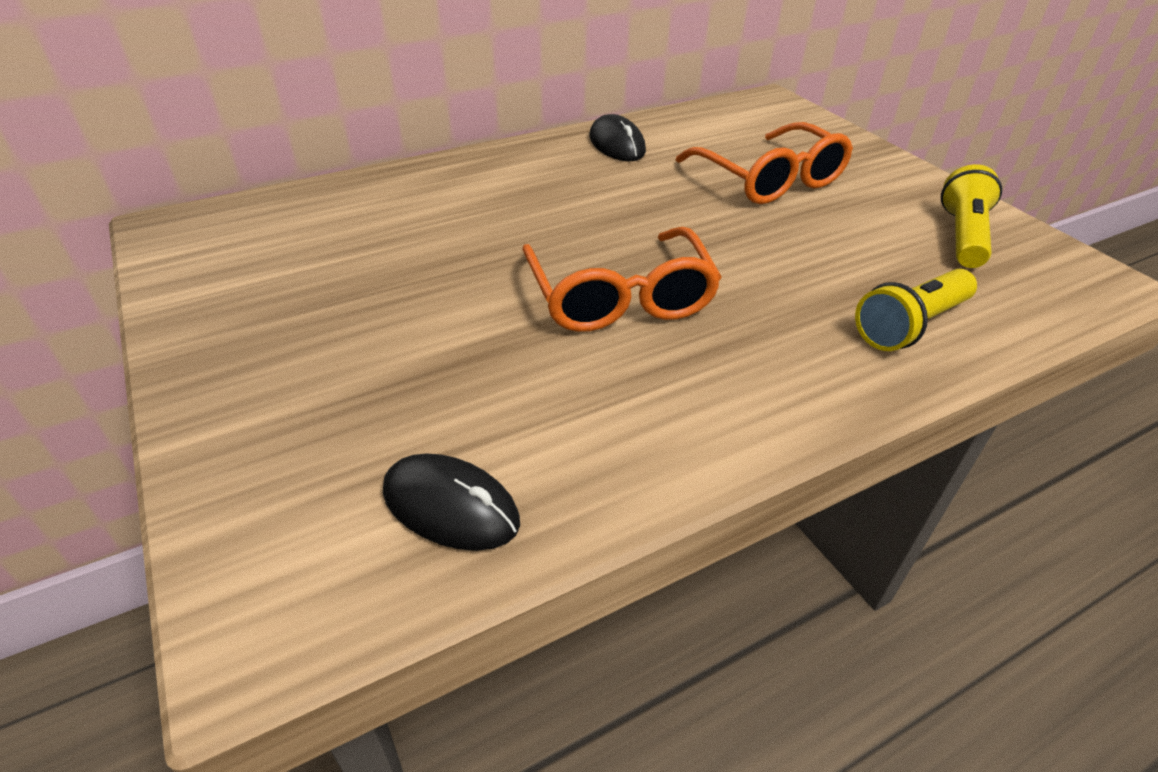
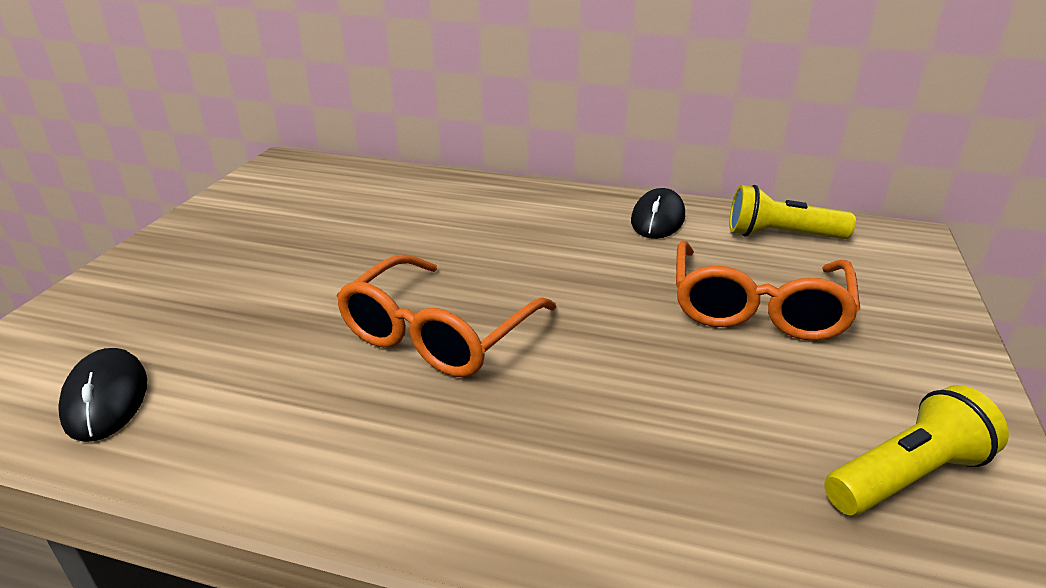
camera: 45 degrees right, 10 degrees down
(910, 326) = (649, 517): yellow flashlight -> yellow flashlight (781, 235)

